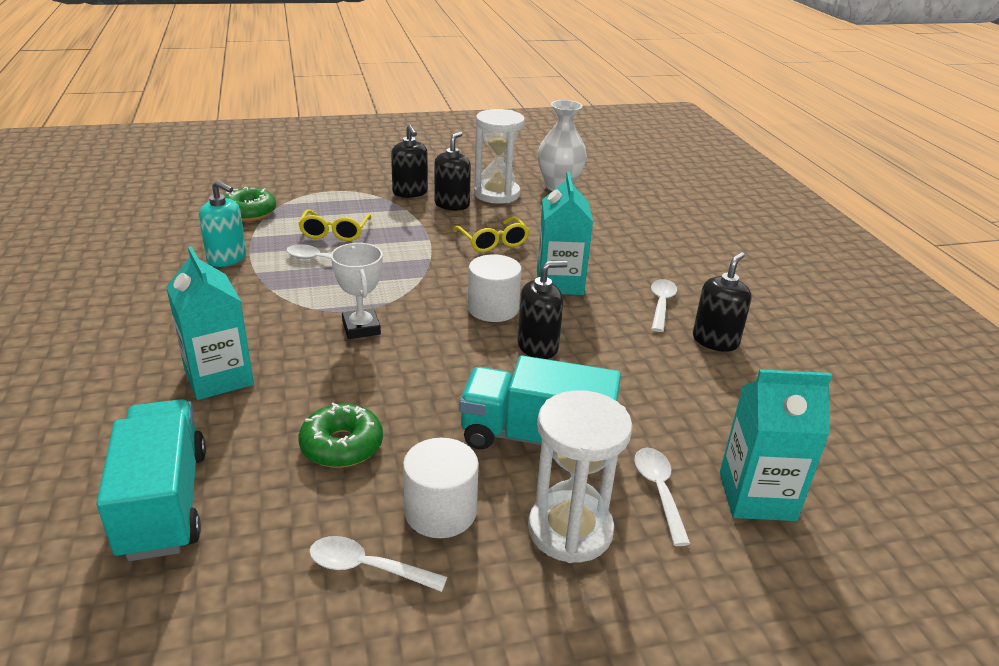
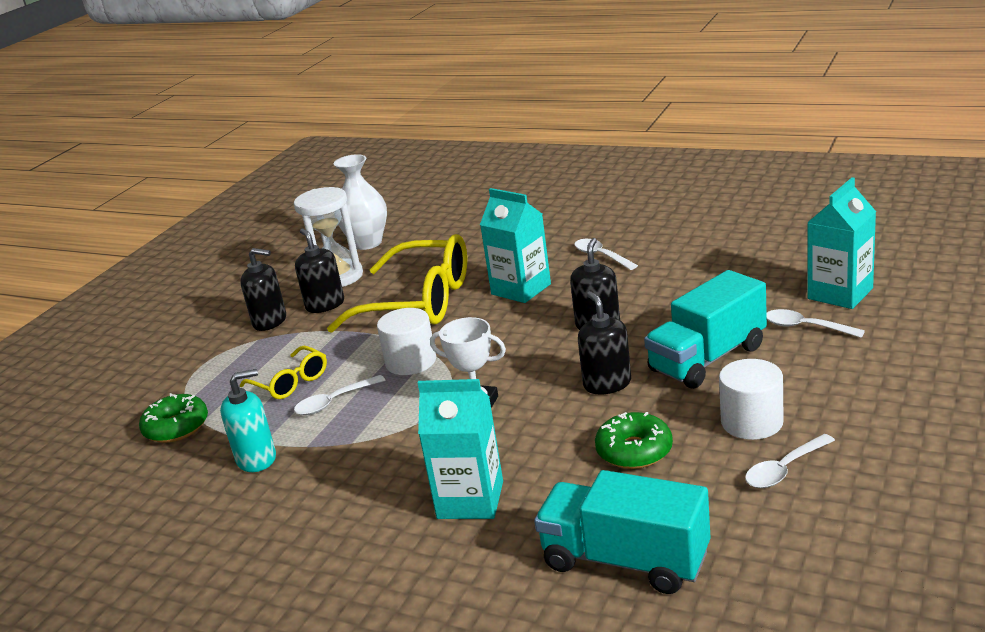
camera: 45 degrees left, 5 degrees down
(493, 242) = (419, 302): yellow glasses -> yellow glasses, size x2.03
(493, 308) = (522, 330): white cylinder -> white cylinder (411, 362)
(570, 530) = (814, 373): white hourglass -> none
(715, 341) = (668, 250): black soap dispenser -> black soap dispenser (607, 384)

